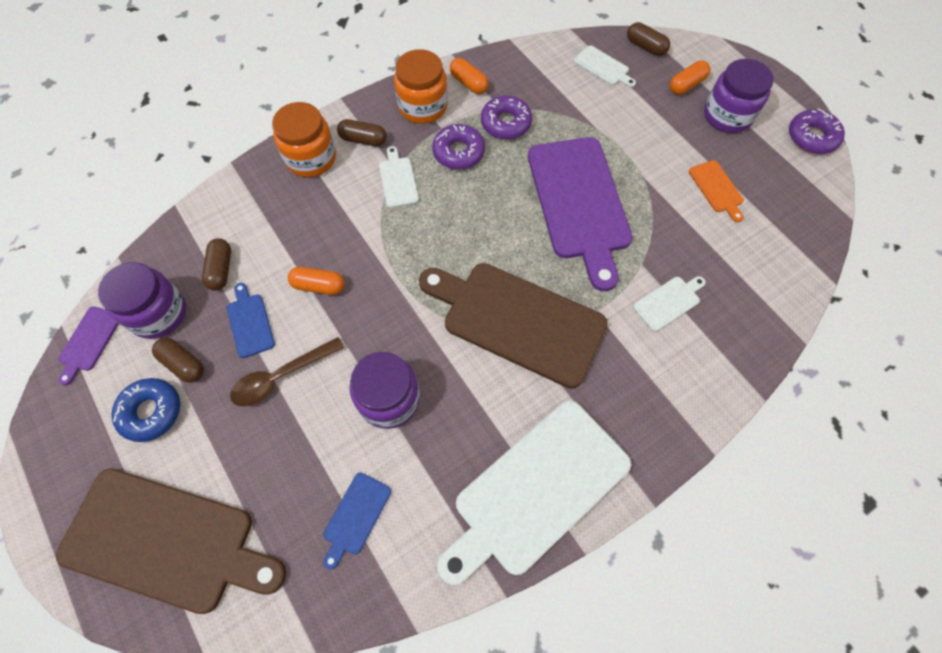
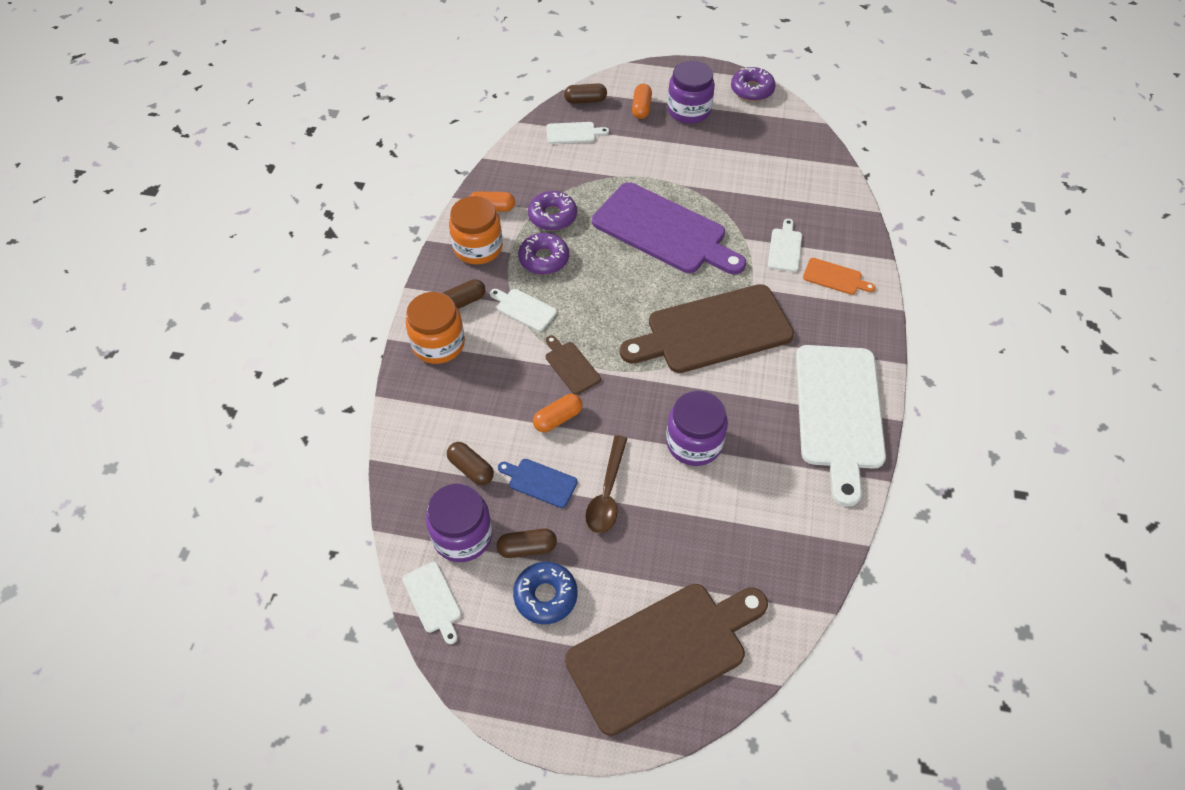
camera: 45 degrees left, 10 degrees down
(89, 341) = (433, 600): purple cutting board -> white cutting board
(356, 516) = (759, 523): blue cutting board -> none
(376, 253) = (571, 366): none -> brown cutting board
(717, 188) = (734, 160): orange cutting board -> orange cutting board (835, 277)

